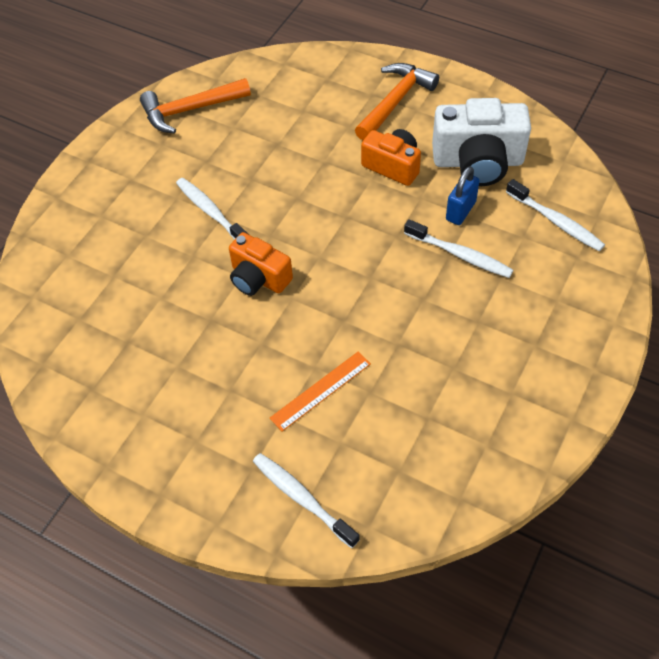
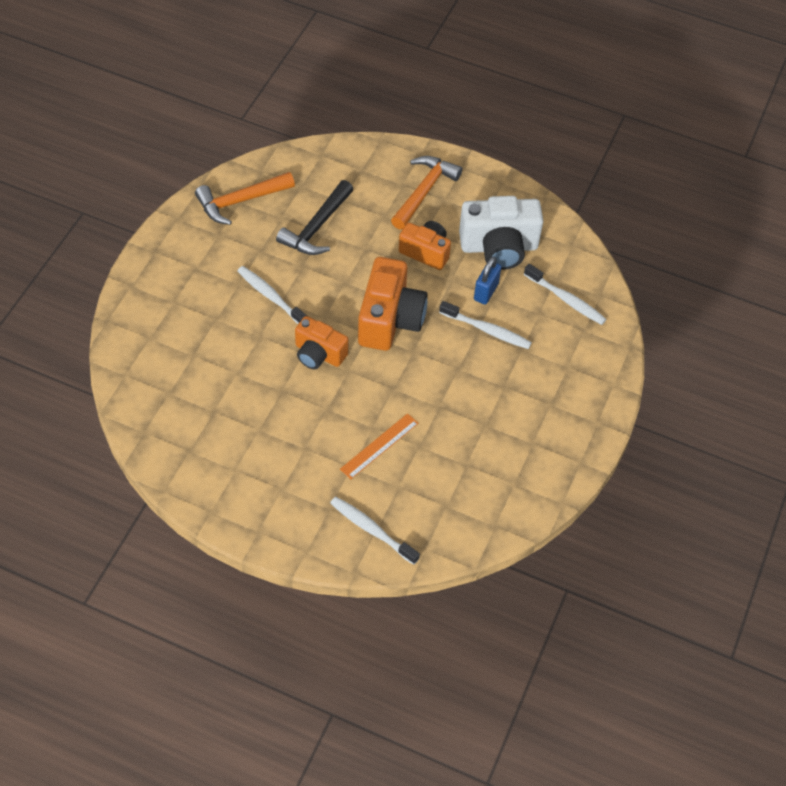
camera: 10 degrees left, 0 degrees up
(271, 138) = (317, 227): none -> black hammer
(345, 240) = (390, 319): none -> orange camera

